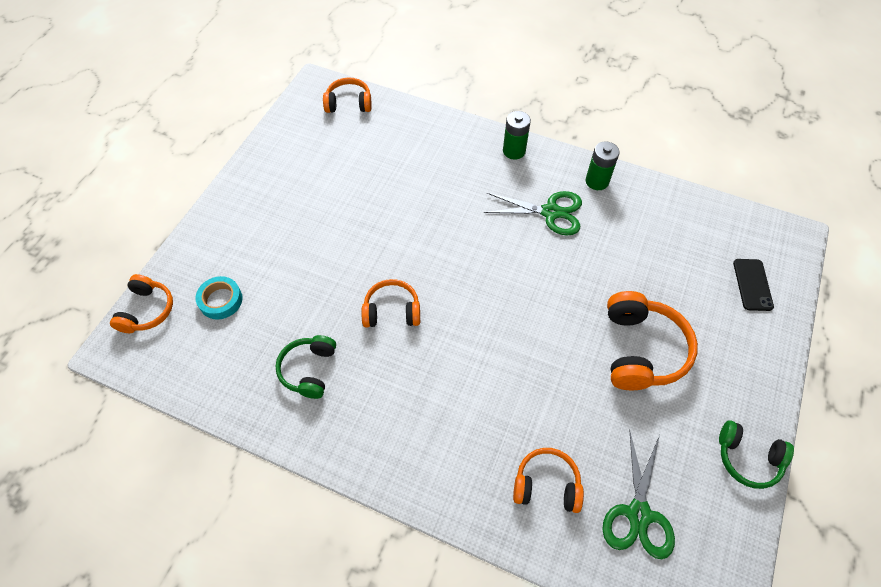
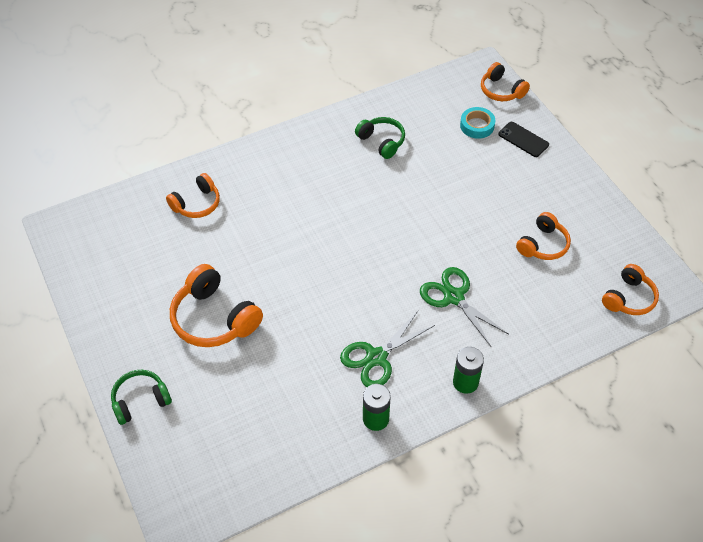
camera: 130 degrees right, 5 degrees down
(392, 311) = (384, 203): orange headphones -> orange headphones (543, 244)
(638, 514) = (135, 233): green scissors -> green scissors (454, 297)
(748, 458) = (95, 313): green headphones -> green headphones (140, 401)
(752, 284) = (179, 440): black phone -> black phone (523, 139)

